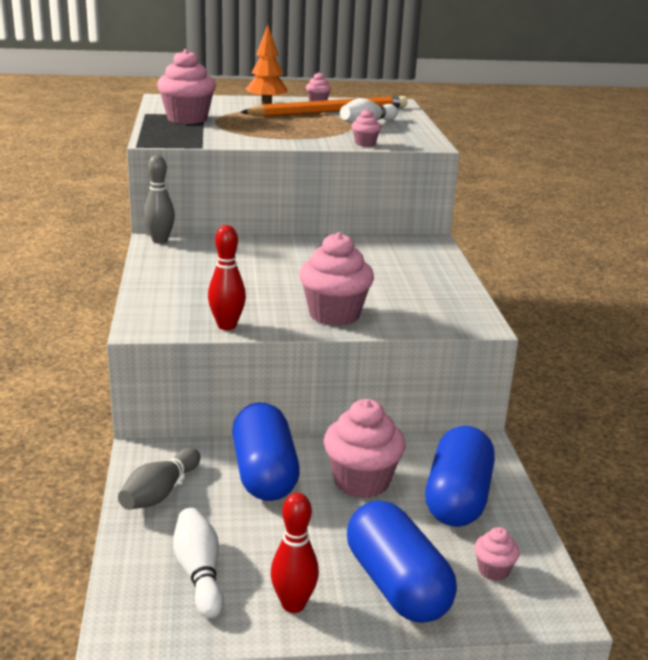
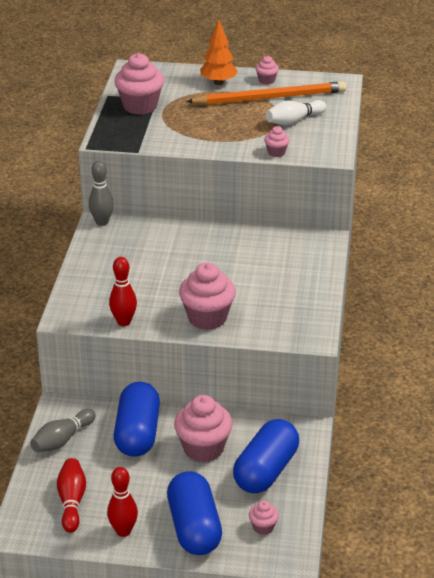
camera: 15 degrees right, 10 degrees up
(199, 573) = (72, 501): white bowling pin -> red bowling pin

